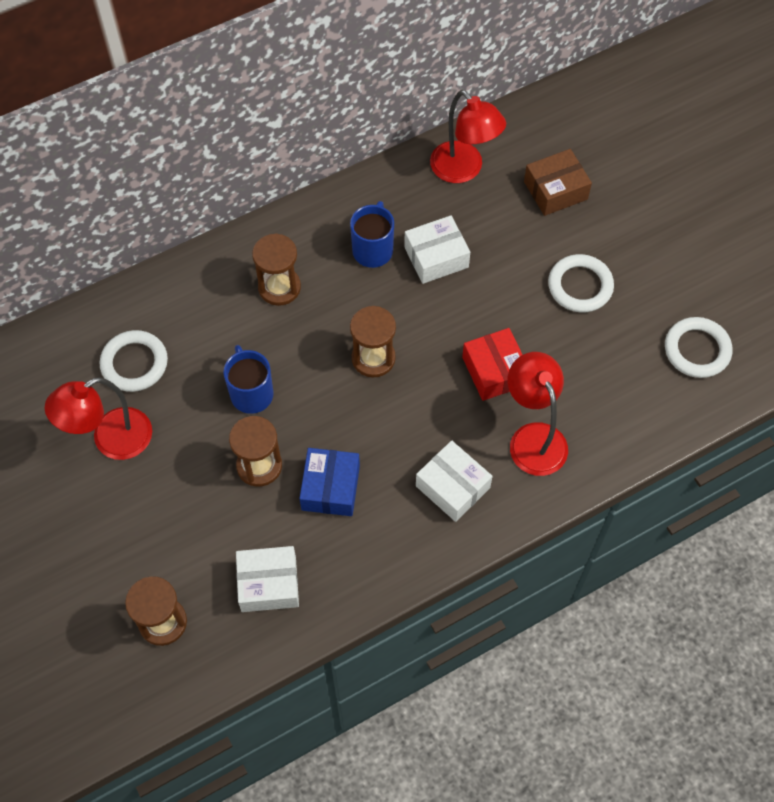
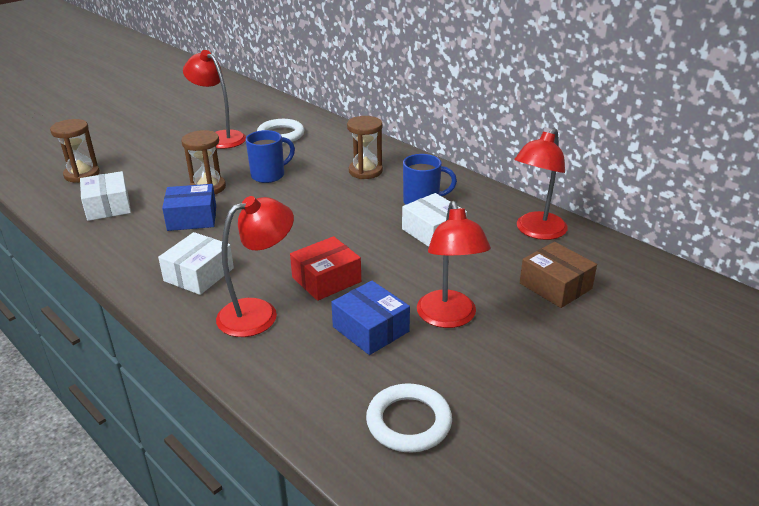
camera: 75 degrees right, 30 degrees down
(373, 358) = (317, 218): brown hourglass -> none
(580, 286) = (449, 318): white ring -> red lamp
(580, 350) = (370, 329): none -> blue box

